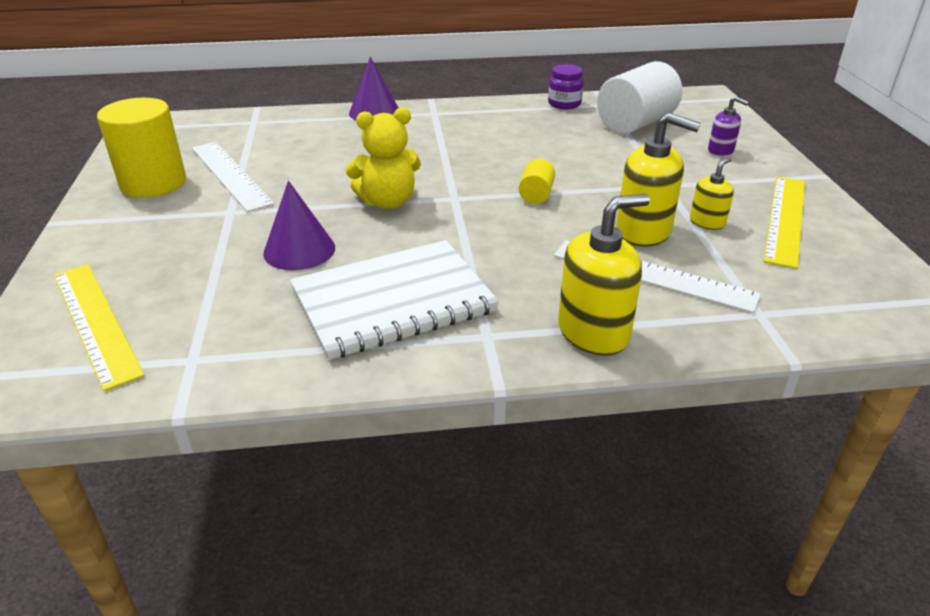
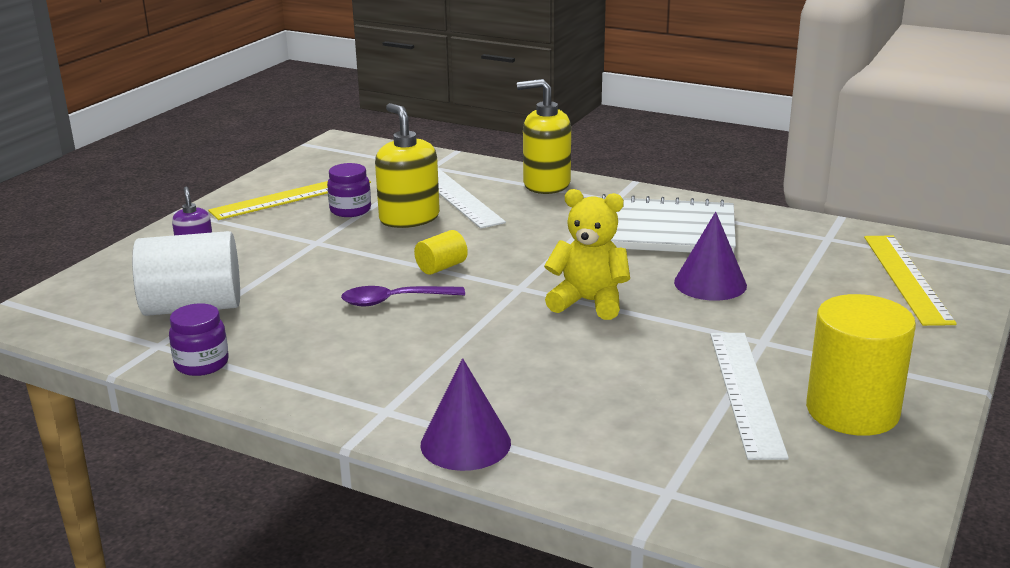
camera: 145 degrees left, 10 degrees down
(525, 162) = (394, 301): none -> purple spoon
(707, 222) = (350, 210): yellow soap dispenser -> purple jar

